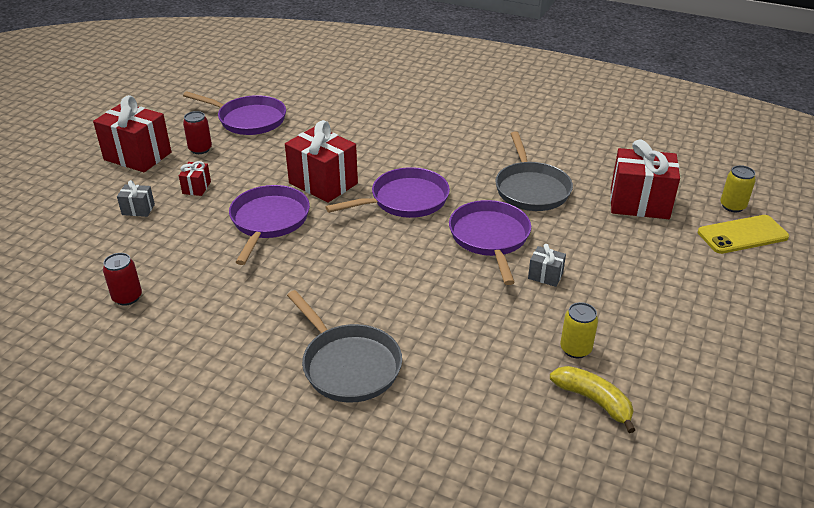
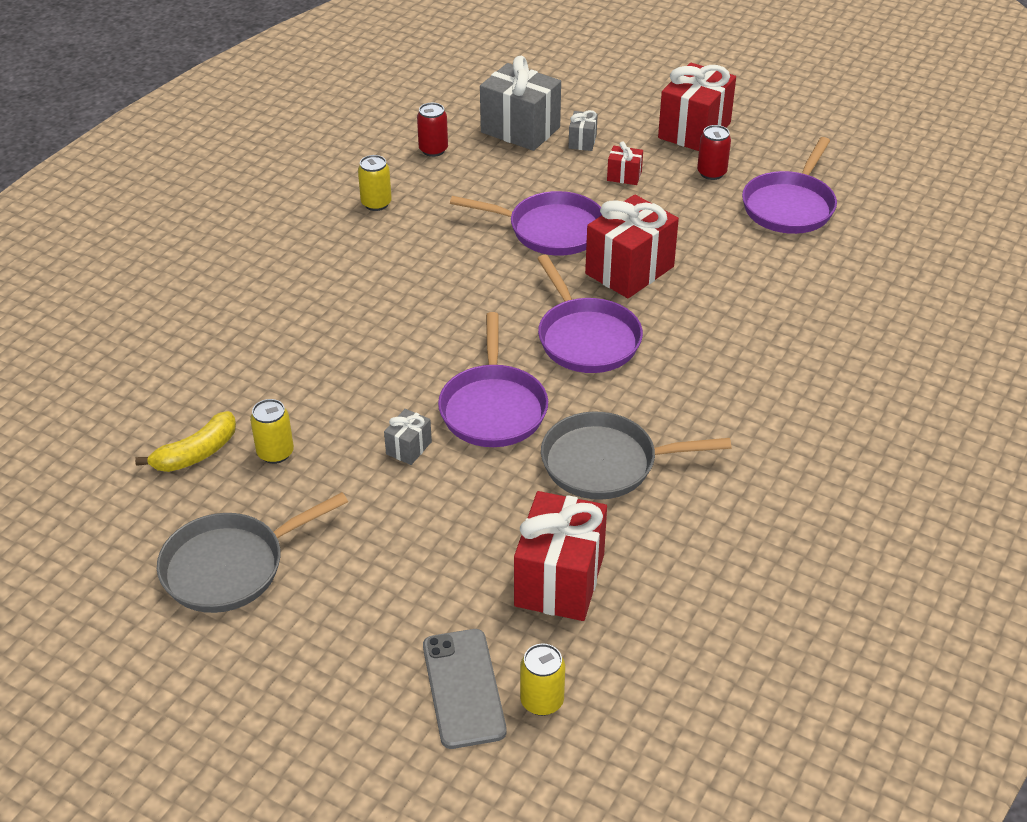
camera: 95 degrees right, 5 degrees up
(108, 245) = (520, 130): none -> grey gift
(215, 328) = (376, 203): none -> yellow can
(348, 365) = (301, 285): grey pan -> grey pan (231, 566)
(490, 238) = (493, 407): purple pan -> purple pan turned 90 degrees clockwise
(742, 235) = (463, 688): yellow phone -> grey phone

